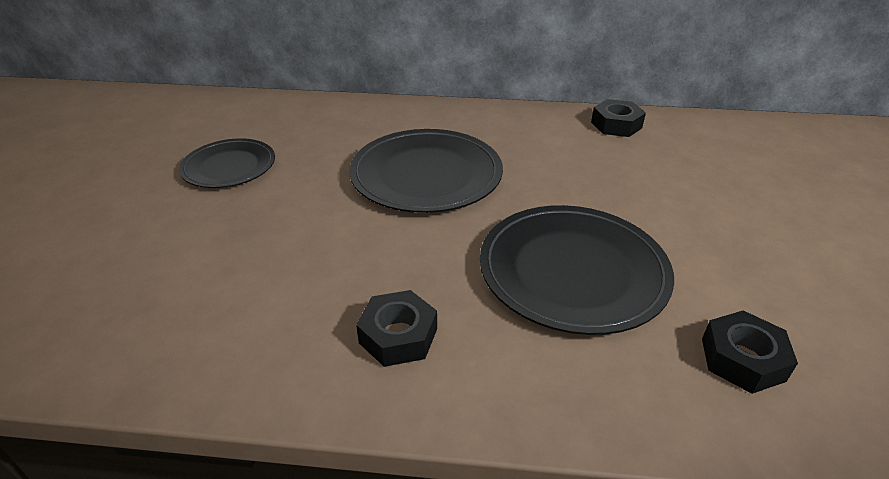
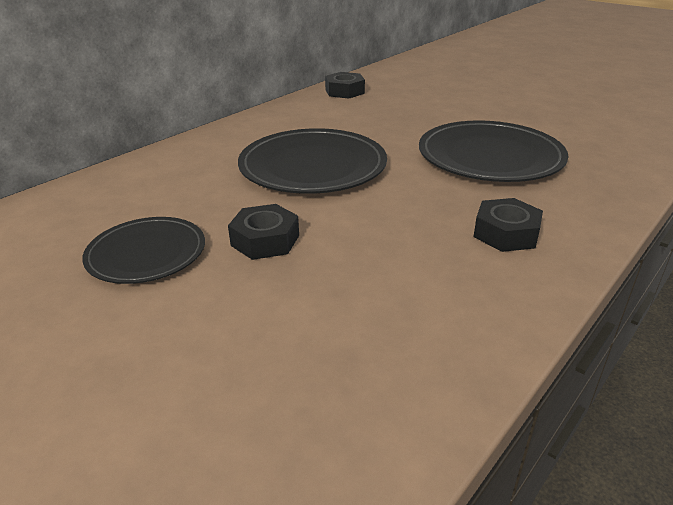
camera: 55 degrees left, 5 degrees down
(742, 359) = (602, 143): black nut -> black nut (265, 240)

